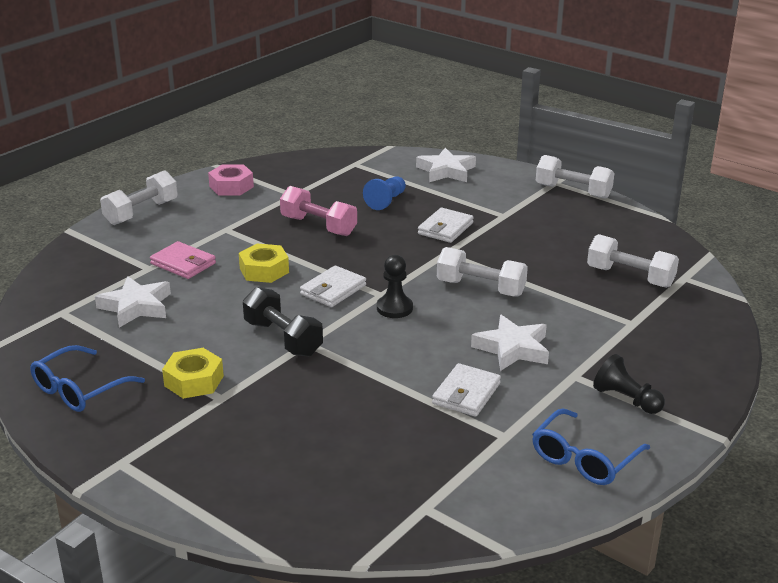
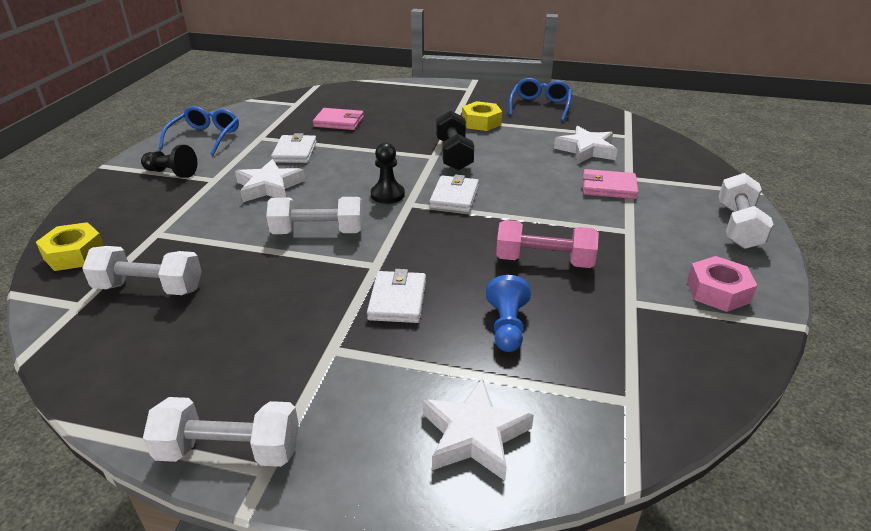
camera: 155 degrees right, 5 degrees up
(264, 270) = (534, 199): yellow nut -> yellow nut (74, 254)
(283, 338) = (454, 155): black dumbbell -> black dumbbell turned 60 degrees clockwise
(381, 438) = (339, 122): none -> pink wallet

